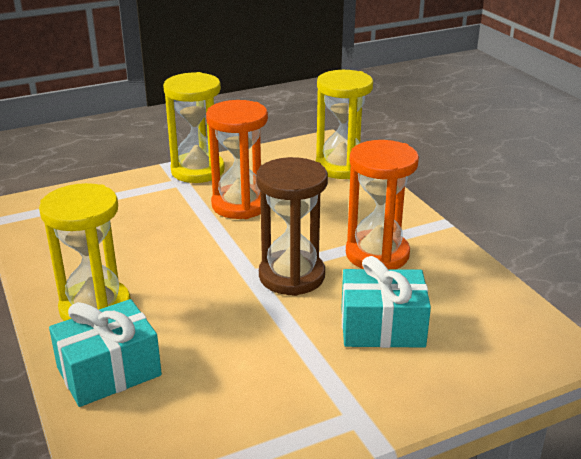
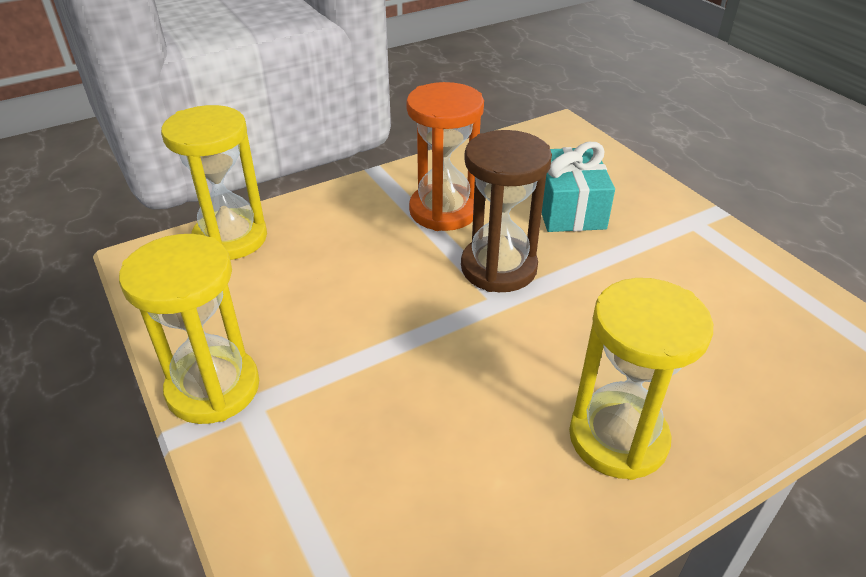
camera: 95 degrees left, 10 degrees up
(109, 371) = (726, 395): turquoise gift -> none
(240, 205) = (332, 325): orange hourglass -> none

